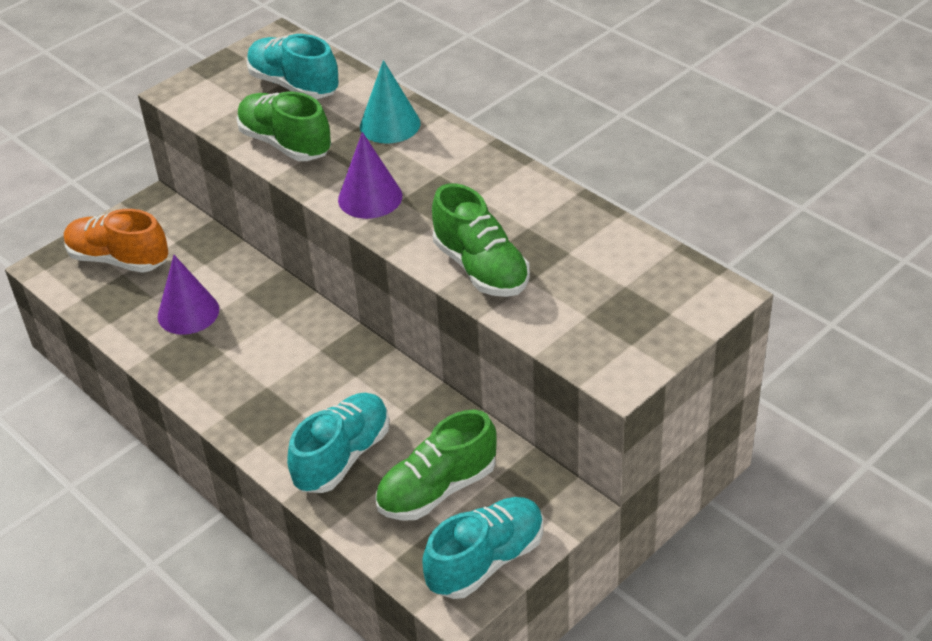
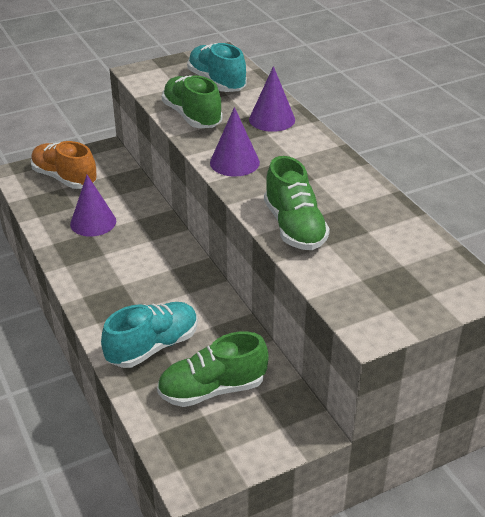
camera: 15 degrees right, 5 degrees down
(390, 124) = (272, 119): turquoise cone -> purple cone
(486, 561) = (226, 454): turquoise shoe -> none

